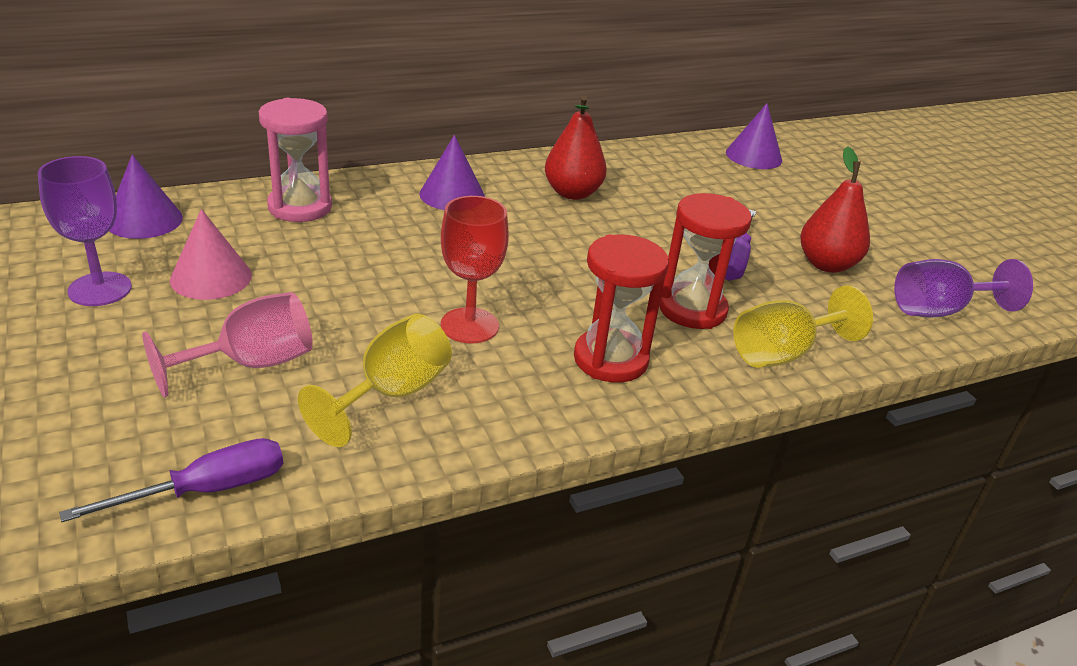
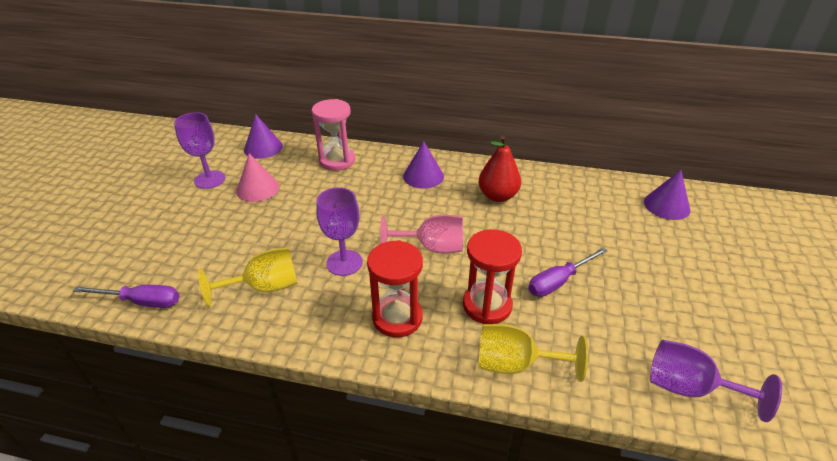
camera: 40 degrees right, 5 degrees up
(251, 364) = (225, 243): pink goblet -> pink goblet (432, 247)
(469, 325) = (344, 263): red goblet -> purple goblet
(826, 264) = (629, 311): red pear -> none

